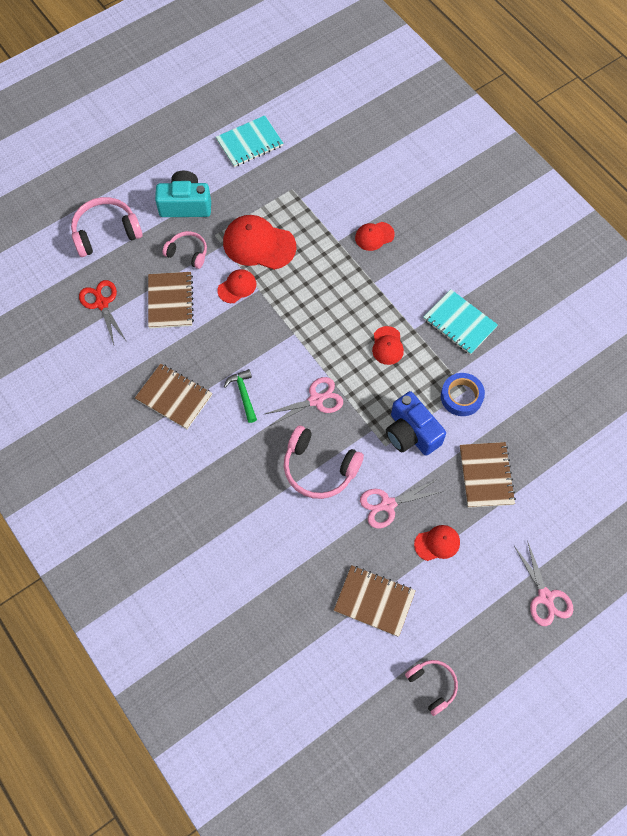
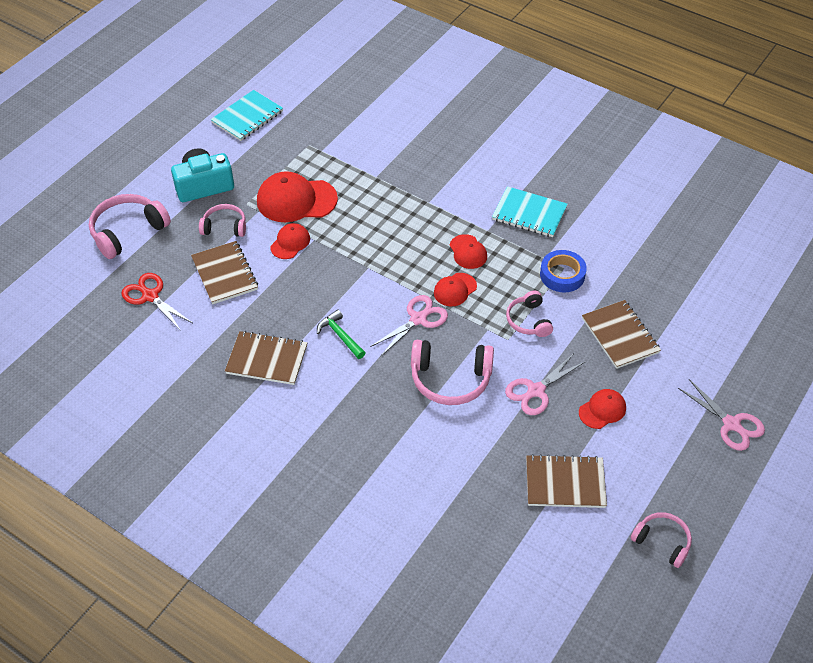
camera: 20 degrees left, 15 degrees down
(374, 236) = (410, 163): red cap -> red cap (455, 290)
(411, 433) = (528, 320): blue camera -> pink headphones

